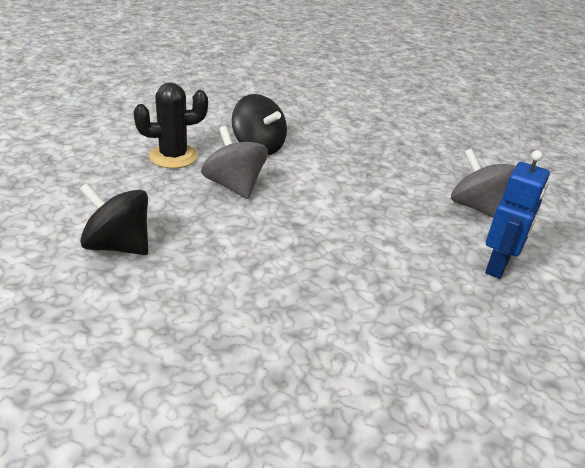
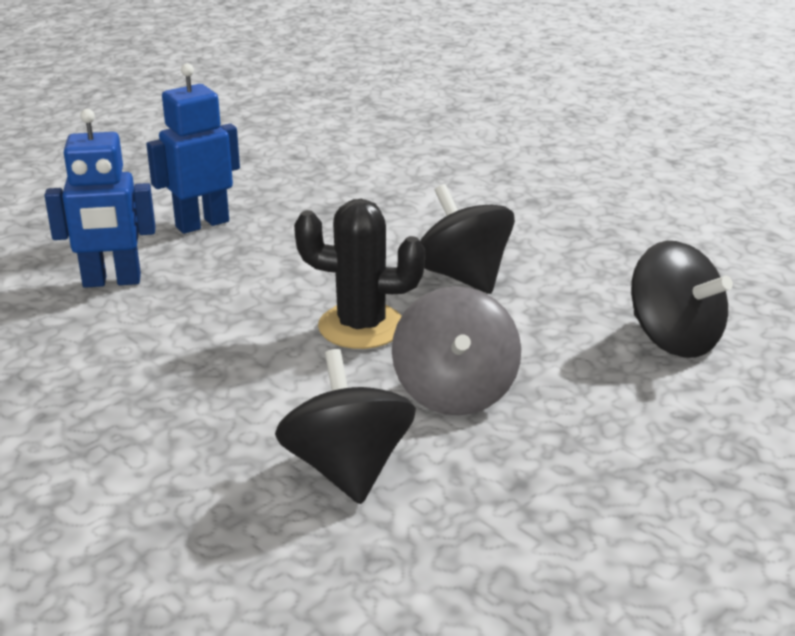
camera: 150 degrees left, 5 degrees down
(173, 156) = (540, 483): black cactus -> black cactus (361, 326)
(280, 264) = (463, 277): none -> black spinning top
(477, 207) = (112, 281): grey spinning top -> blue robot

